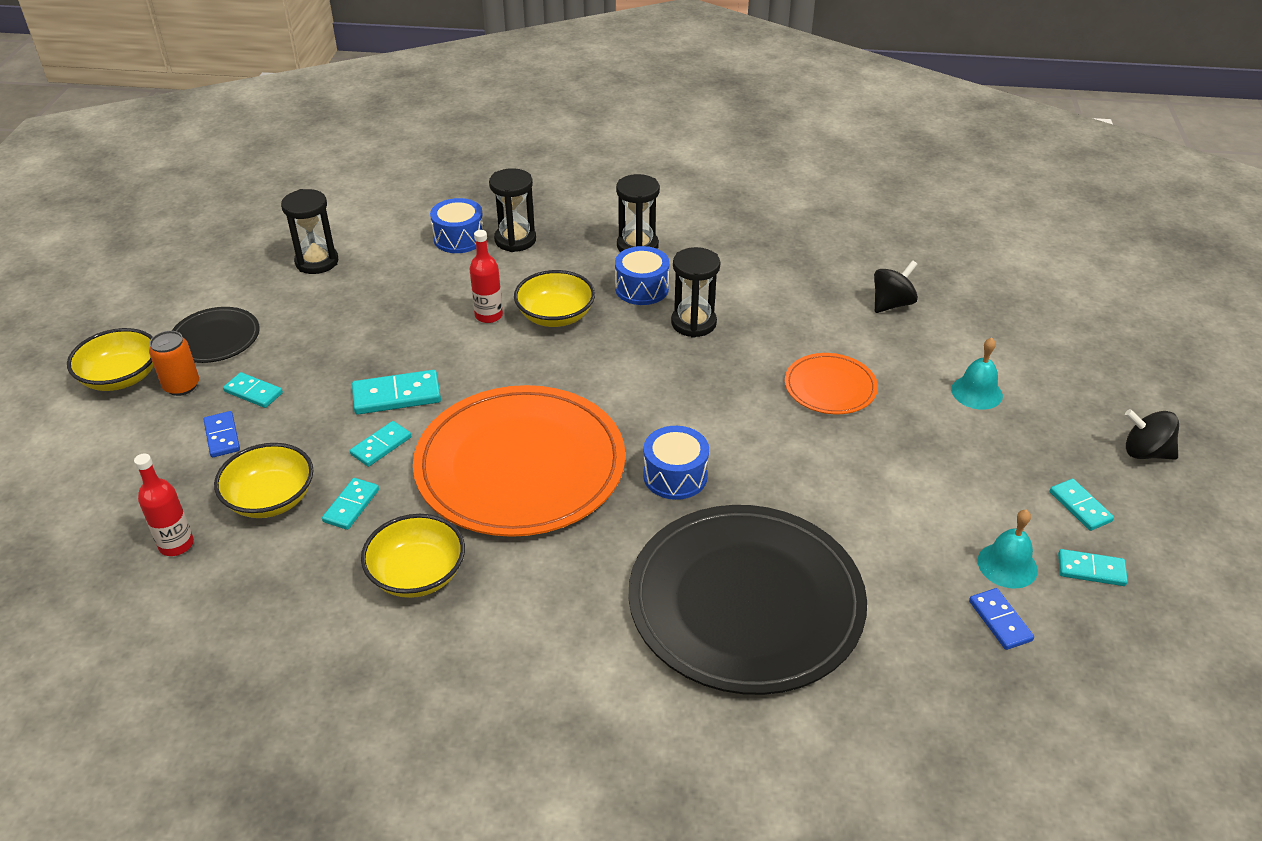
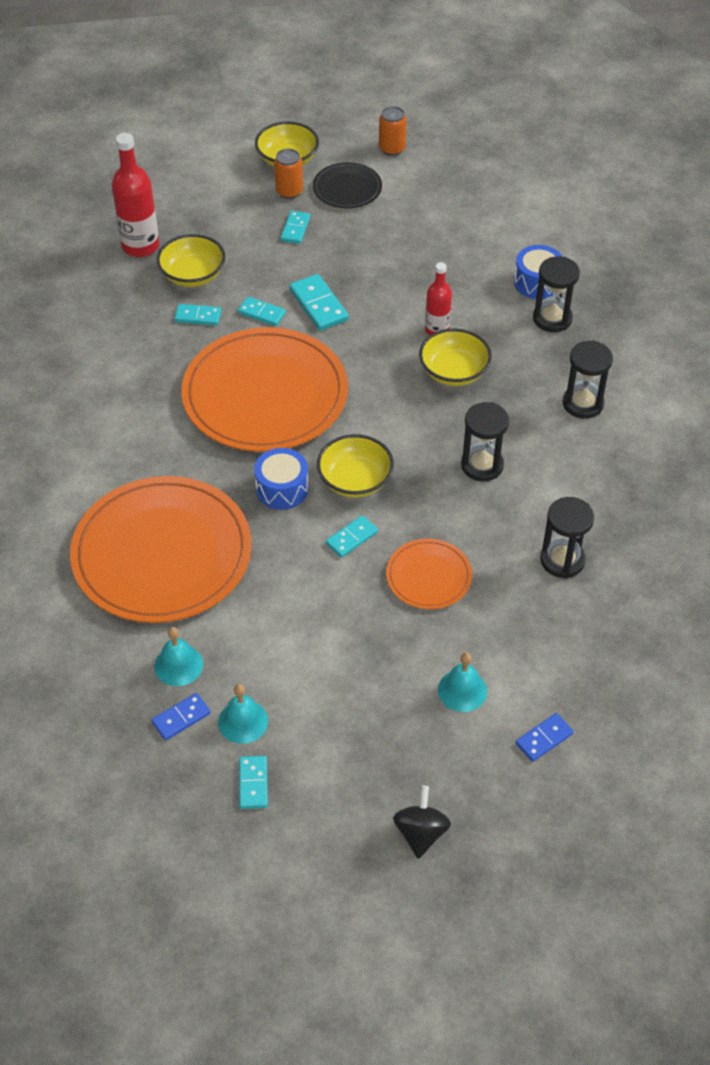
camera: 75 degrees right, 10 degrees up
(176, 292) = (392, 149): none -> orange can
(176, 545) = (140, 246): red bottle -> red bottle, size x1.62
(222, 436) = (245, 230): blue domino -> blue domino (544, 739)
(317, 262) = (464, 209): black hourglass -> black hourglass (562, 560)
(417, 574) = (144, 368): yellow bowl -> yellow bowl (355, 480)
(642, 288) = (518, 420): blue drum -> none
(746, 602) = (162, 553): black plate -> orange plate
(891, 304) = (575, 612): black spinning top -> none
(922, 612) = (178, 665): none -> turquoise bell
(1080, 506) = (329, 776): turquoise domino -> turquoise domino (351, 538)

